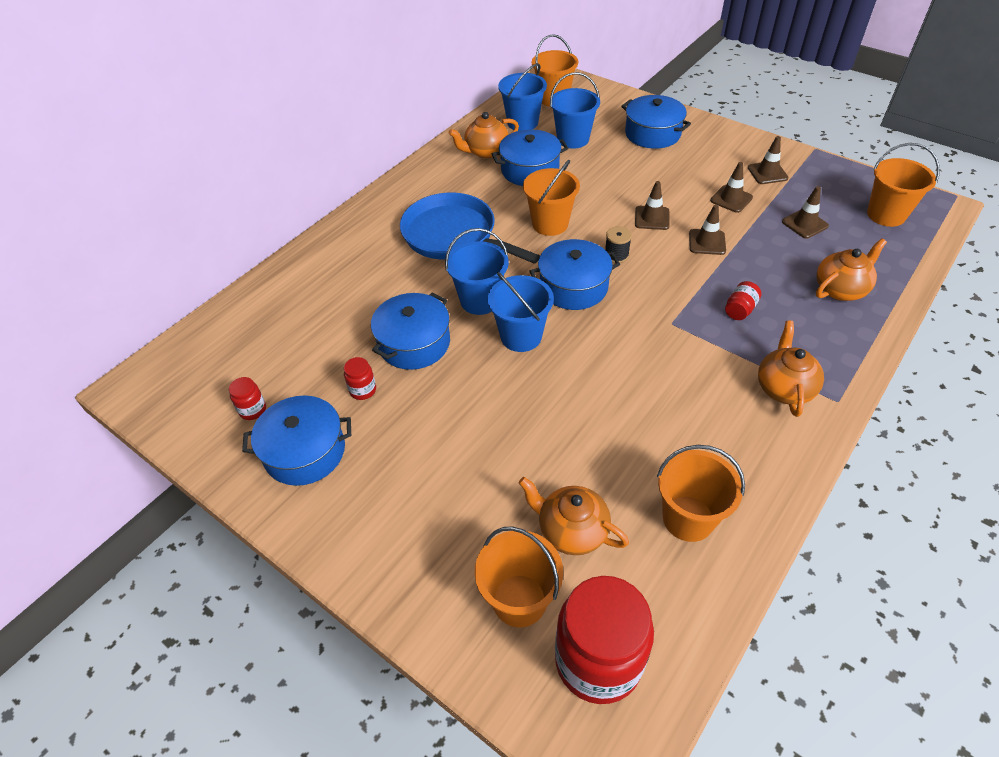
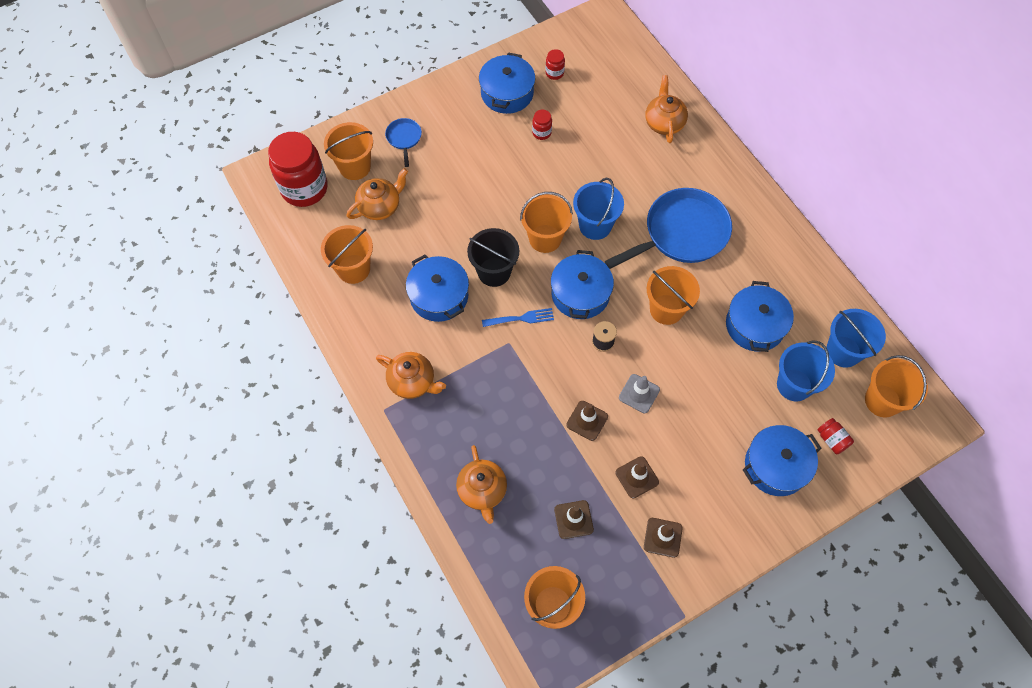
camera: 110 degrees right, 15 degrees up
(414, 343) = (570, 172): blue pot -> blue pot (439, 296)
(436, 552) = (404, 138): none -> blue pan
(485, 151) = (801, 299): orange teapot -> orange teapot (664, 123)
(521, 336) = (545, 238): blue bucket -> orange bucket
(593, 366) = (494, 272): none -> black bucket
(636, 323) = (521, 318): none -> blue fork
(652, 218) = (639, 393): brown traffic cone -> grey traffic cone
(740, 309) = (498, 399): red jar -> red jar (832, 440)

